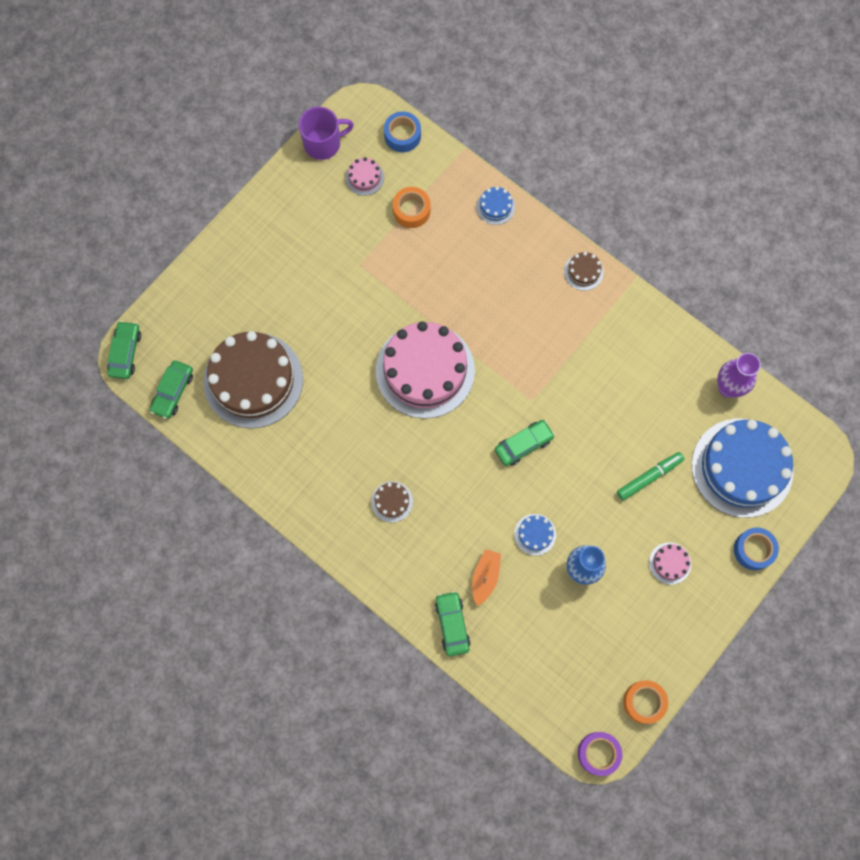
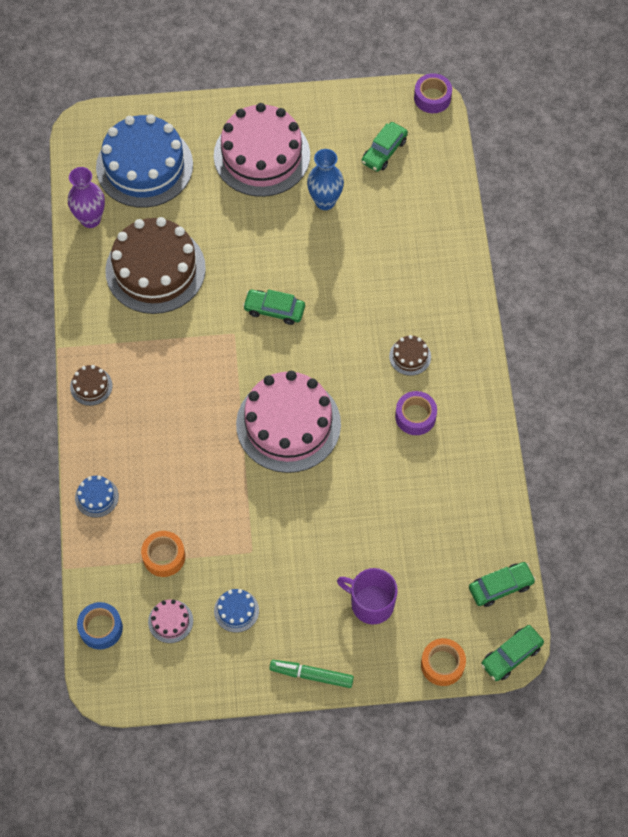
camera: 135 degrees left, 10 degrees down
(253, 380) = (427, 537): brown cake -> brown cake (155, 269)
(323, 143) = (172, 685): purple mug -> purple mug (371, 603)
(344, 459) = (415, 416): none -> purple tape
(452, 624) = (449, 245): green car -> green car (384, 151)
(485, 577) = (395, 253): orange boat -> none
(535, 534) = (332, 248): blue cake -> blue cake (236, 610)
(644, 702) = (371, 99): orange tape -> orange tape (442, 664)
(649, 477) = (212, 214): green marker -> green marker (311, 675)
(670, 563) = (262, 155): pink cake -> pink cake, size x2.45
(753, 550) = (198, 116): blue tape -> none

